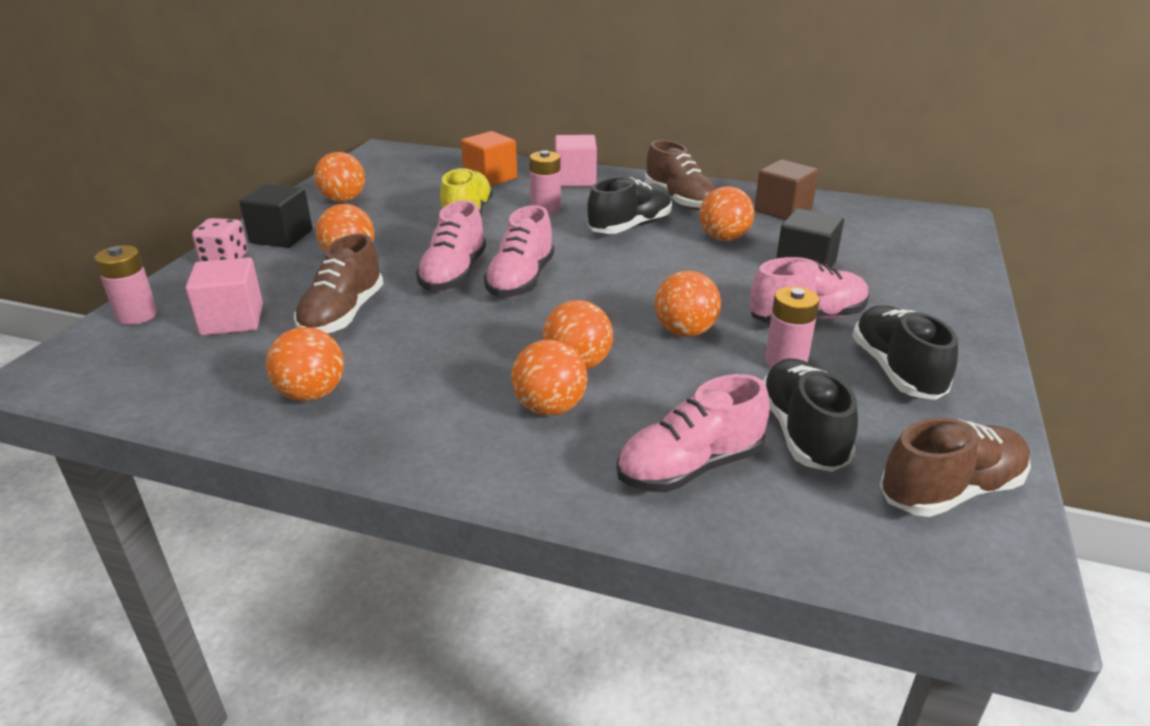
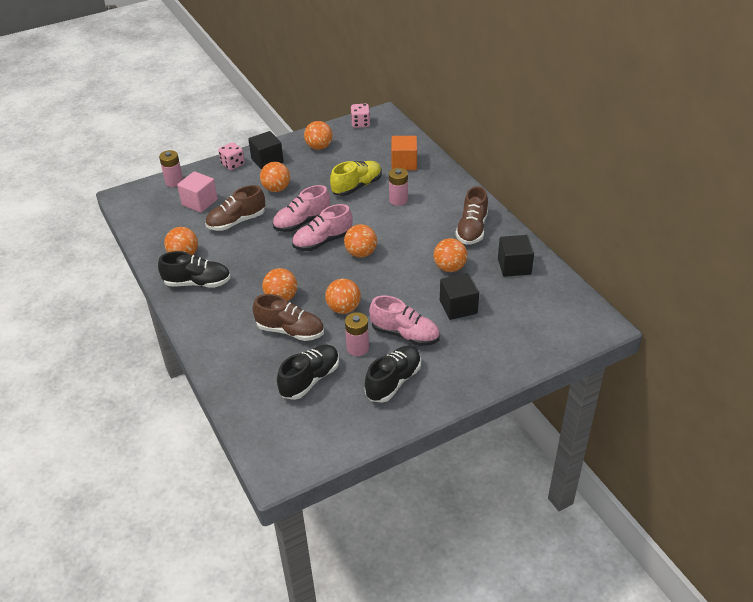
camera: 45 degrees right, 10 degrees up
(366, 164) = (360, 123): none -> pink dice
(549, 408) = (245, 311): orange ball -> orange ball (361, 253)
(575, 179) = (443, 186): pink cube -> none
(630, 226) = (418, 235): black shoe -> black shoe (197, 283)
(690, 467) = (252, 365): pink shoe -> none
(783, 210) = (514, 266): brown cube -> black cube
(950, 491) = (319, 435): brown shoe -> brown shoe (290, 331)

